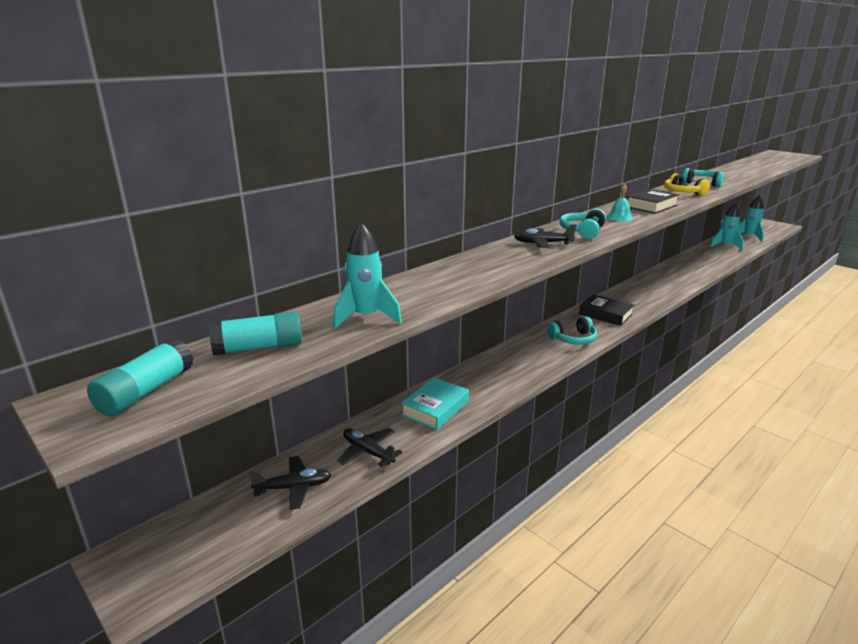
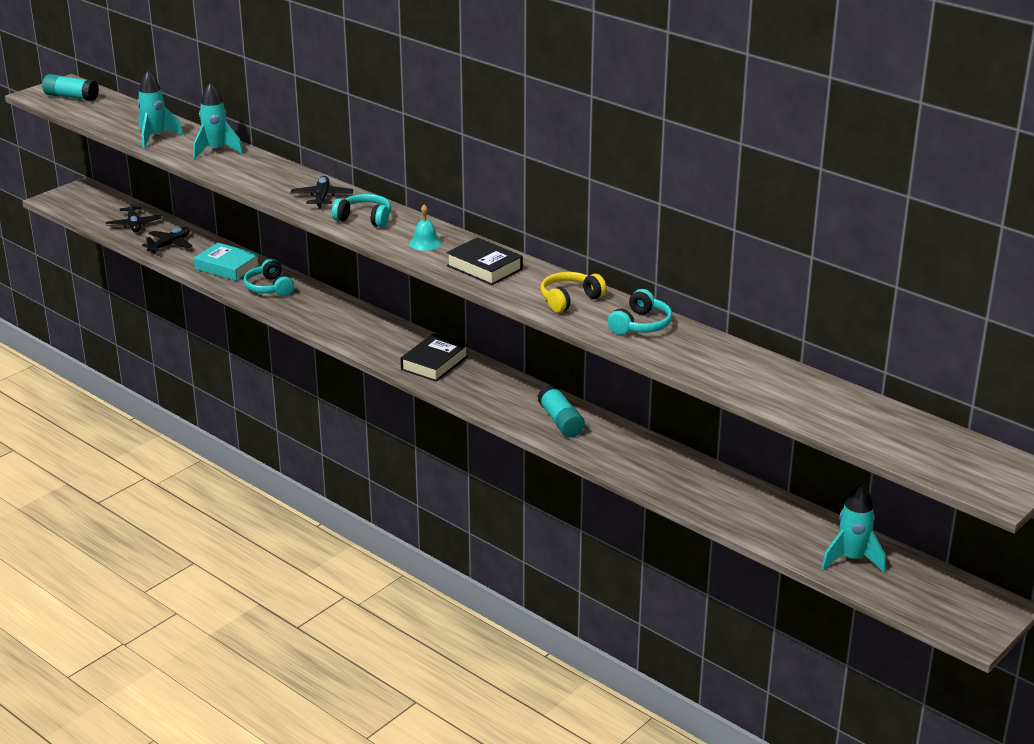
camera: 85 degrees right, 5 degrees up
(259, 347) = (116, 114): turquoise glue stick -> turquoise glue stick (560, 421)
(573, 339) = (363, 337): turquoise headphones -> turquoise headphones (269, 288)
(725, 246) = (773, 516): turquoise rocket -> turquoise rocket (216, 150)

